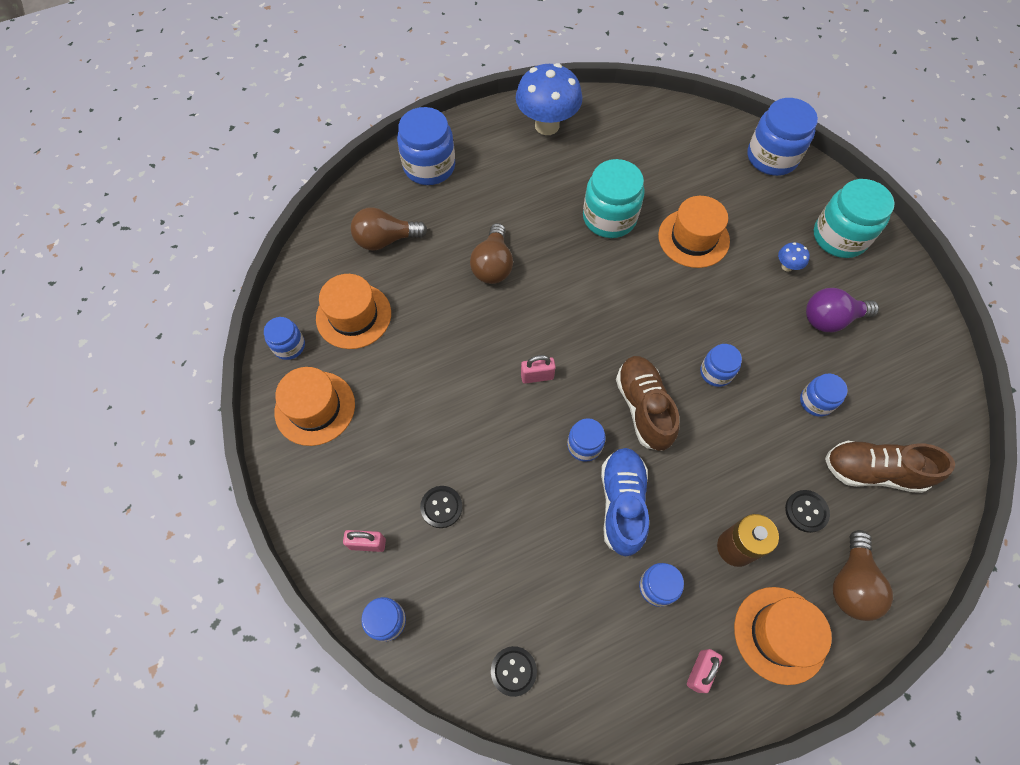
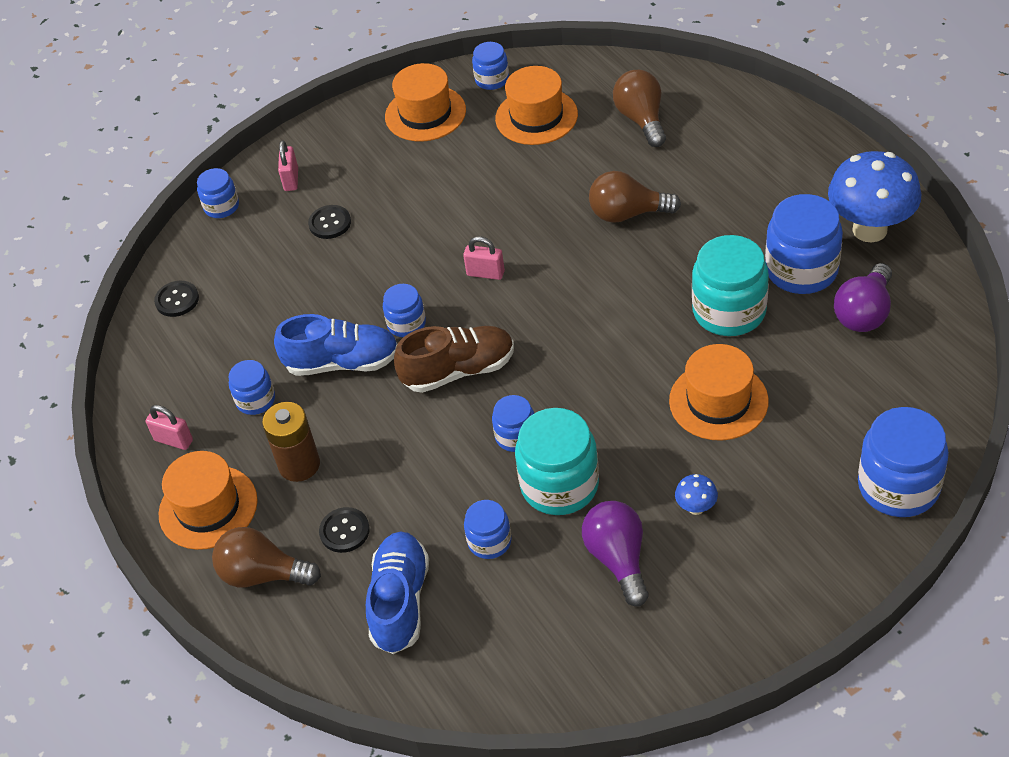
camera: 90 degrees right, 15 degrees down
(429, 166) = (761, 133): blue jar -> blue jar (801, 270)
(537, 376) = (485, 273): pink padlock -> pink padlock turned 60 degrees counterclockwise
(624, 144) = (864, 313): none -> purple light bulb
(839, 237) = (766, 572): turquoise jar -> turquoise jar (559, 485)
(873, 471) = (400, 602): brown shoe -> blue shoe

